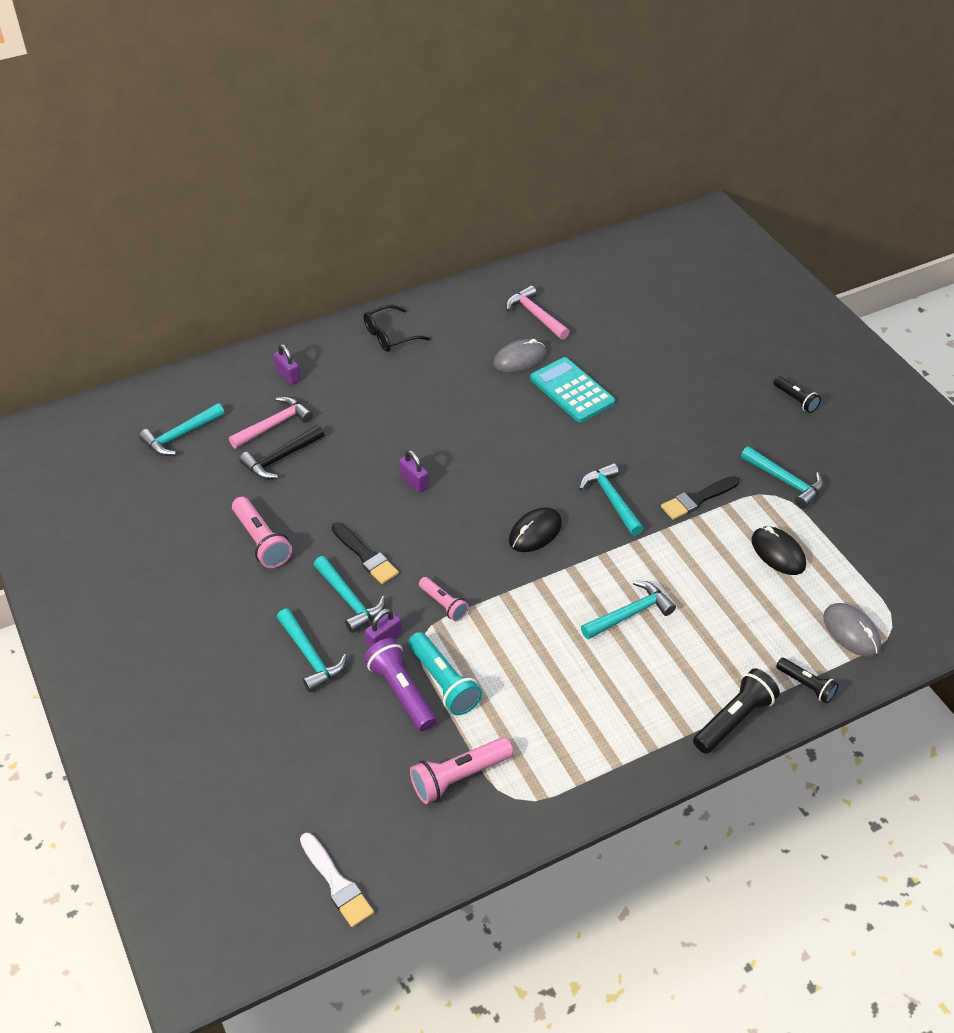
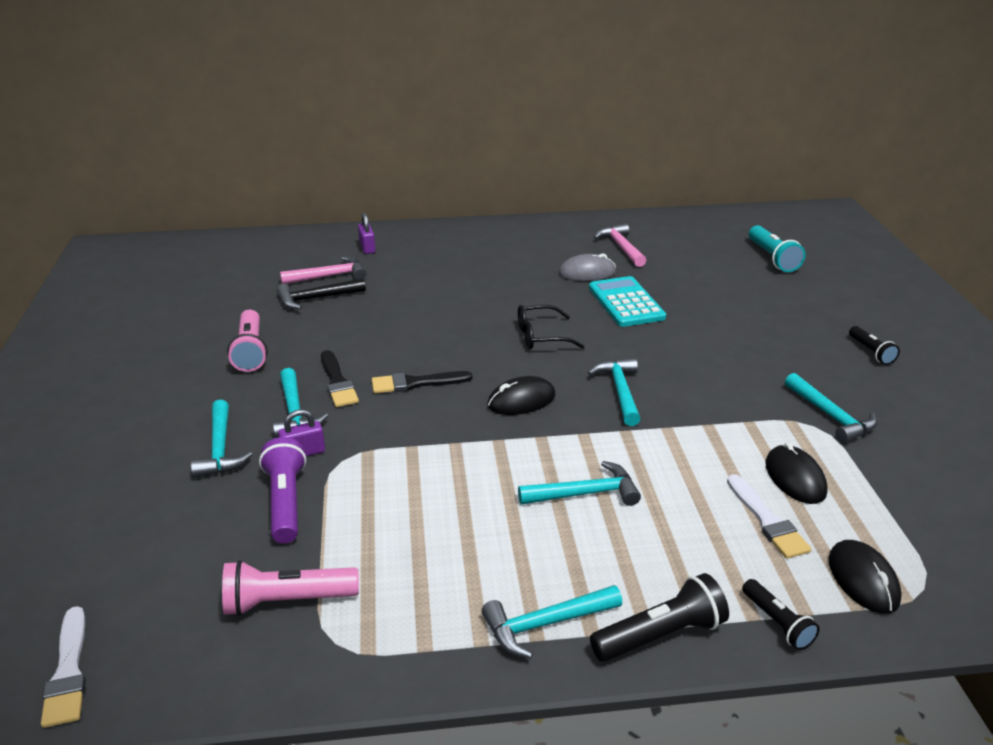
camera: 20 degrees right, 15 degrees down
(180, 436) = (244, 269): turquoise hammer -> turquoise hammer (545, 624)
(389, 336) = (475, 239): black glasses -> black glasses (541, 336)
(414, 481) = (425, 338): purple padlock -> none
(443, 604) = (385, 438): pink flashlight -> none
(443, 682) = (336, 505): turquoise flashlight -> turquoise flashlight (772, 258)
(697, 499) = (718, 410): black brush -> black brush (416, 383)
(771, 599) = (767, 520): none -> white brush
(851, 632) = (863, 580): grey mouse -> black mouse

